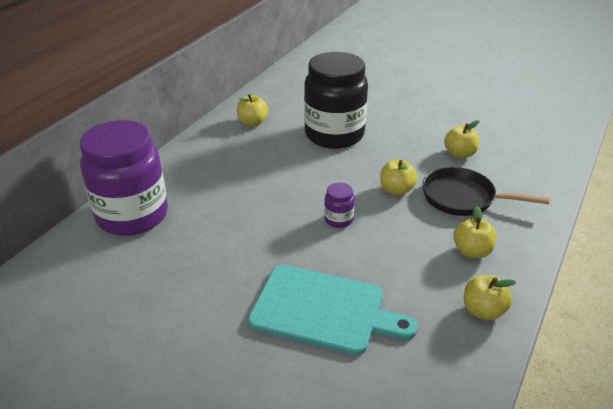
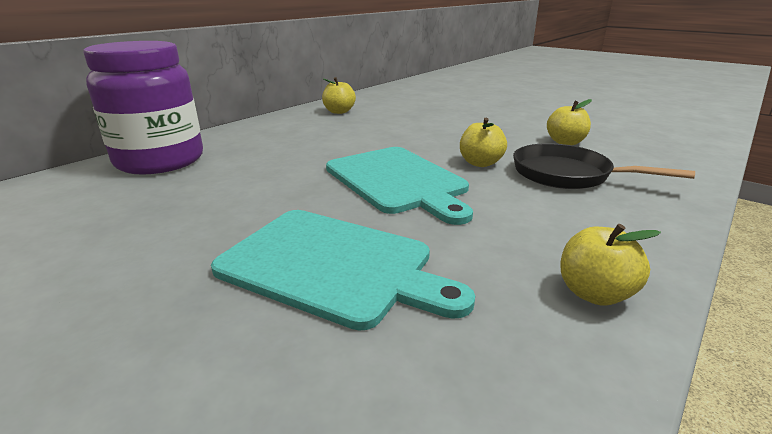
camera: 10 degrees right, 10 degrees down
(334, 135) = (421, 123): black jar -> none
(338, 220) = (398, 181): purple jar -> turquoise cutting board
(472, 251) = (577, 223): yellow apple -> none

